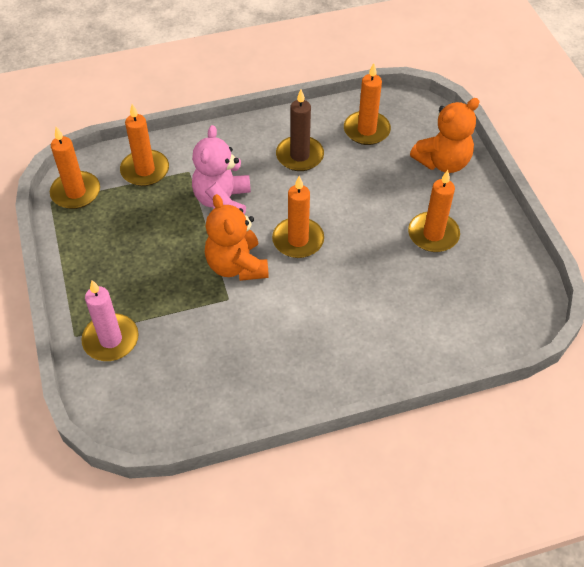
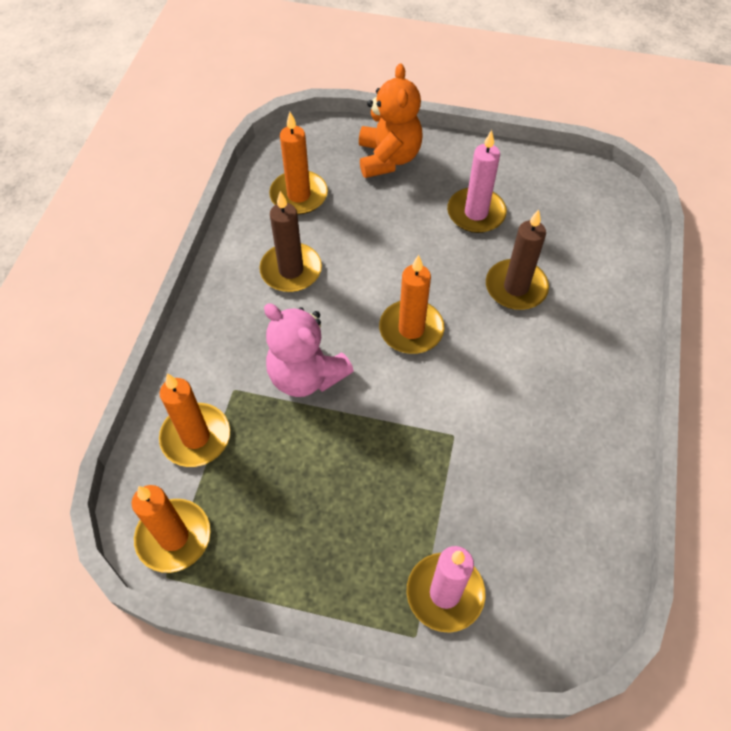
camera: 60 degrees left, 5 degrees up
(236, 266) = (411, 405): orange teddy bear -> none
(381, 286) = (516, 287): none -> brown candle
(433, 234) = (476, 213): orange candle -> pink candle

